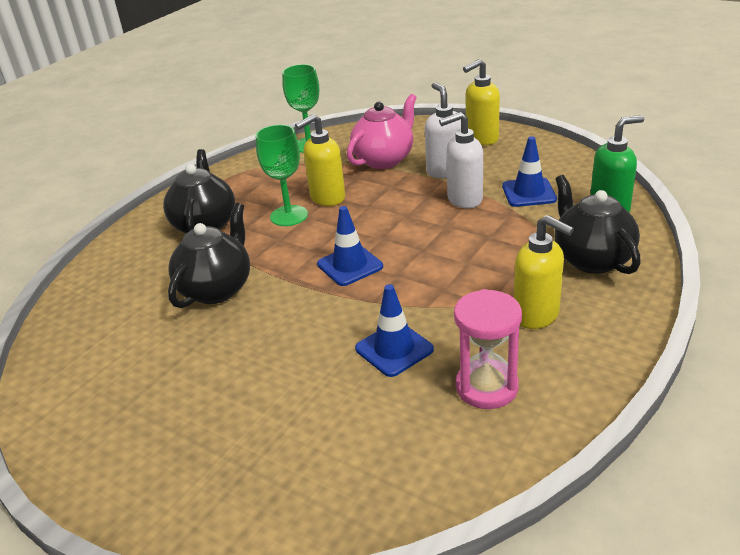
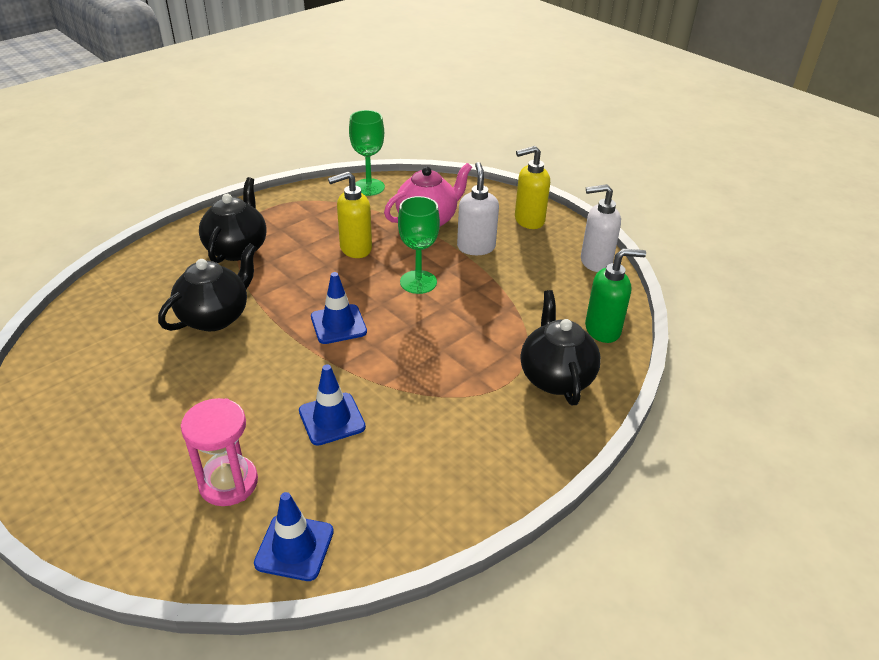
camera: 10 degrees right, 5 degrees up
(289, 216) = (312, 258): green goblet -> green goblet (418, 282)
(464, 199) = (476, 282): white soap dispenser -> white soap dispenser (595, 262)
(486, 387) = (389, 479): pink hourglass -> pink hourglass (228, 483)
(528, 193) = (539, 291): blue traffic cone -> blue traffic cone (294, 547)
(537, 315) = (473, 421): yellow soap dispenser -> none

